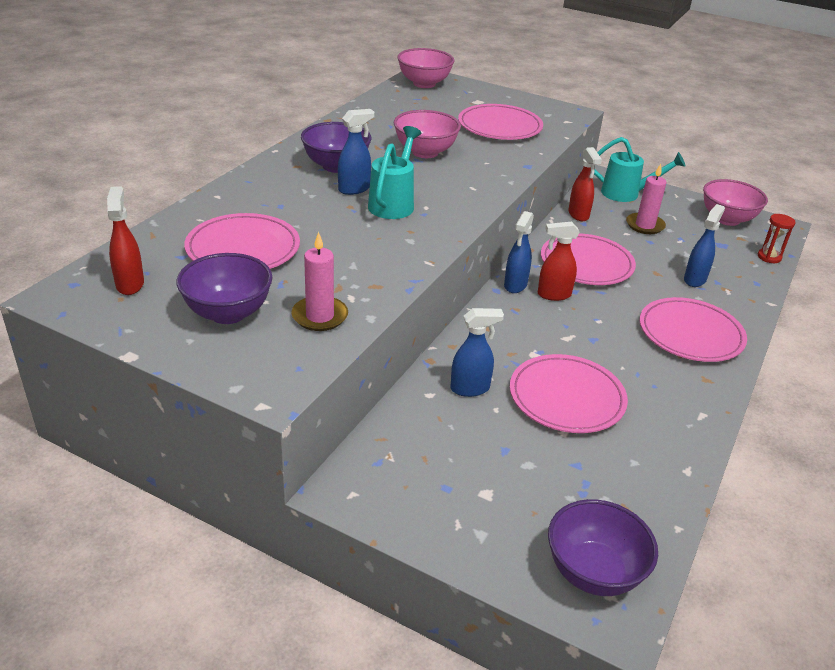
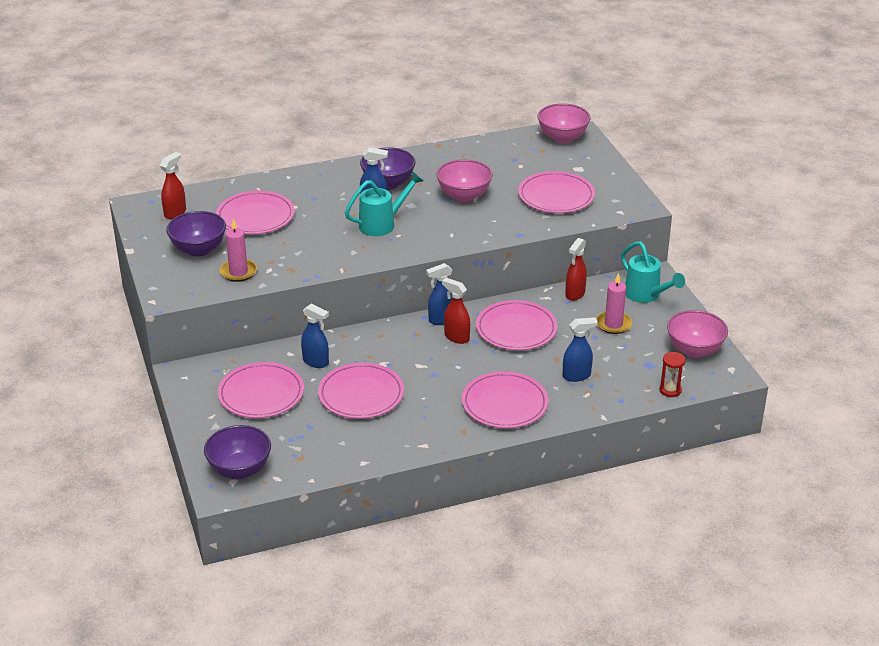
camera: 45 degrees right, 0 degrees up
(470, 459) = (261, 394): none -> pink plate

